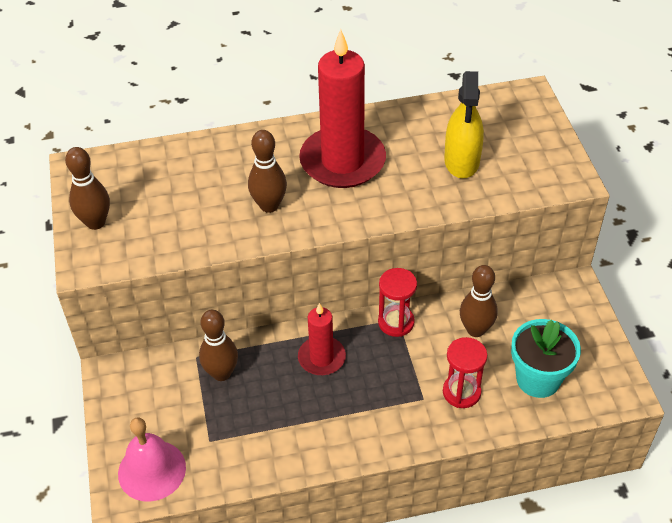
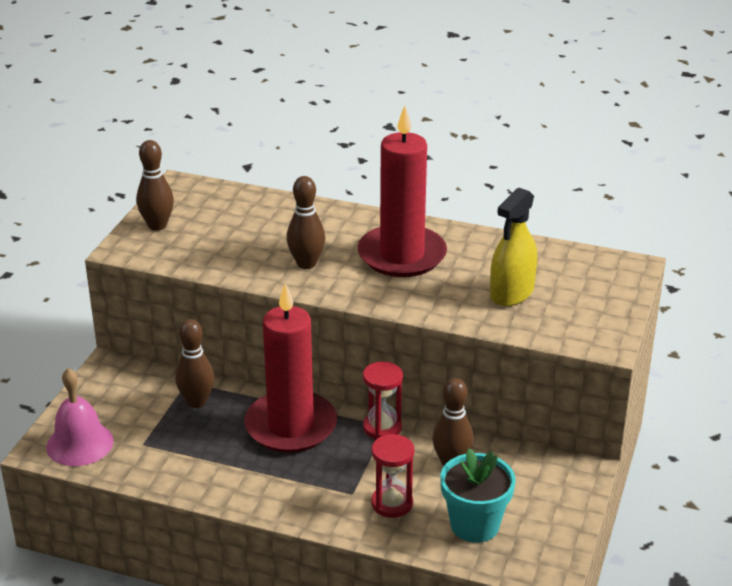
camera: 30 degrees right, 15 degrees down
(321, 358) = (291, 426): red candle -> red candle, size x1.84

